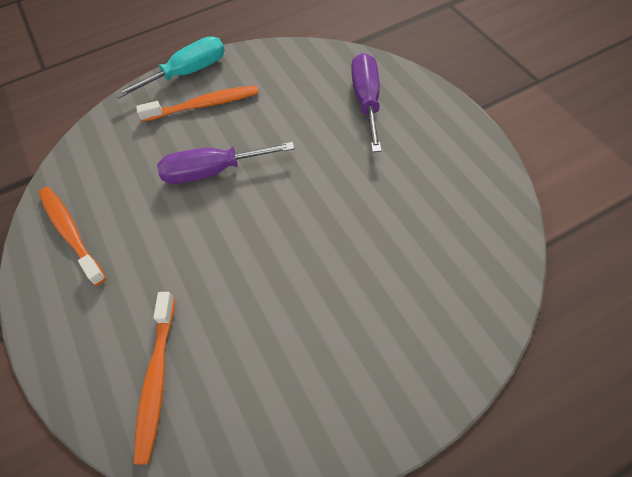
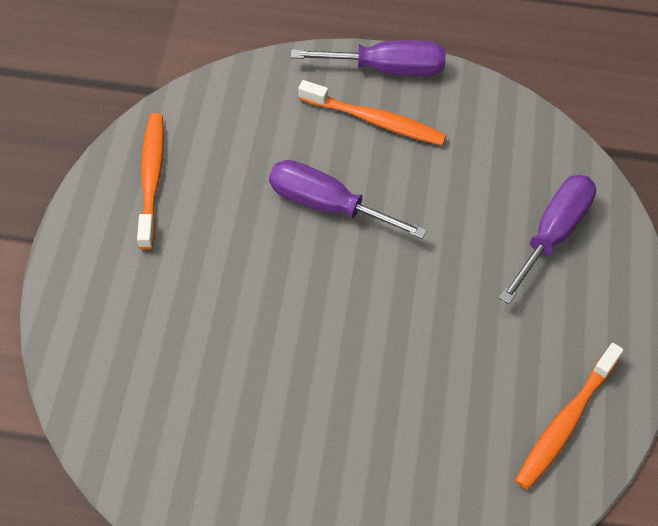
camera: 30 degrees right, 0 degrees up
(157, 379) = (132, 373): orange toothbrush -> orange toothbrush (565, 422)
(187, 73) = (387, 68): turquoise screwdriver -> purple screwdriver

